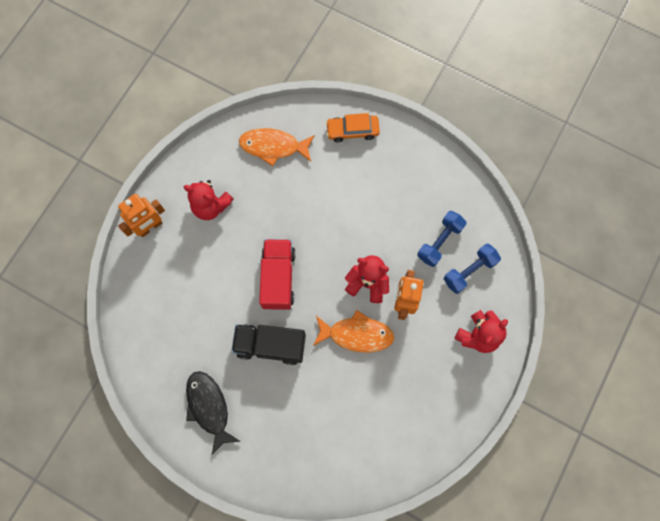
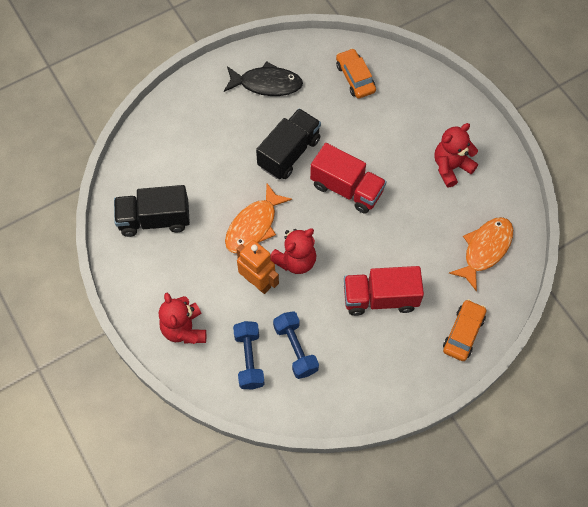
camera: 120 degrees right, 10 degrees down
(150, 227) = (457, 110): orange robot -> none
(160, 331) = (355, 78): none -> orange car
(360, 202) = (380, 298): none -> red truck
(401, 422) = (154, 219): none -> black truck

